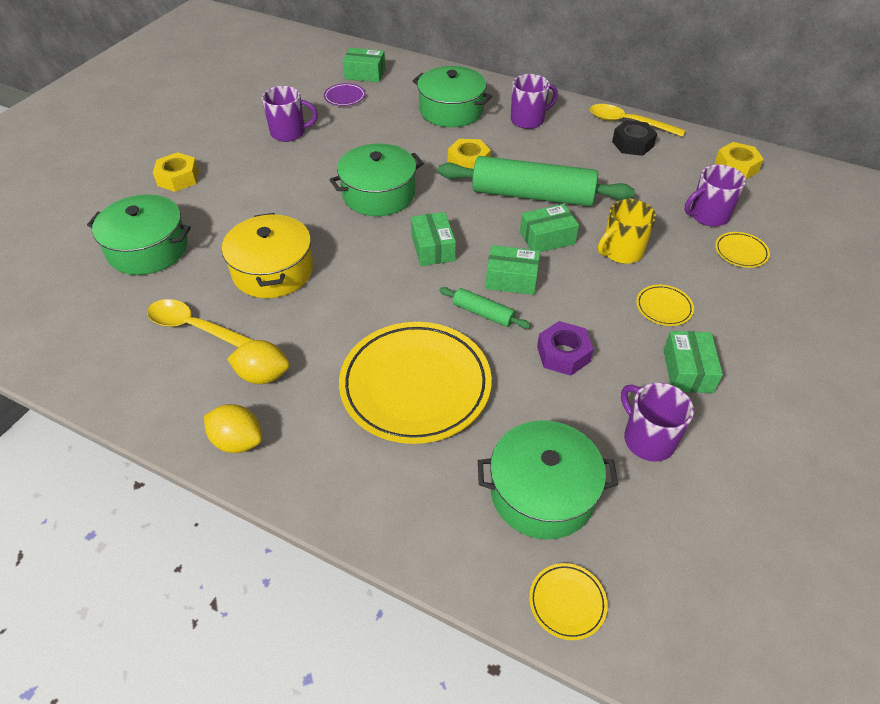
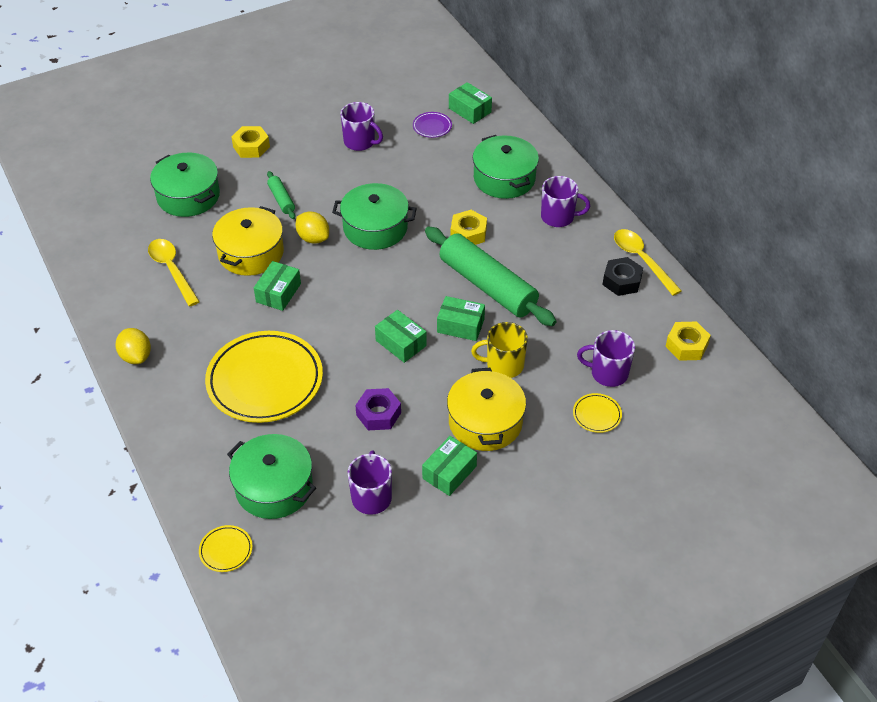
camera: 35 degrees right, 0 degrees up
(263, 375) = (183, 323): yellow lemon -> yellow lemon (313, 238)
(433, 248) = (371, 291): green box -> green box (278, 293)
(483, 313) = (355, 357): green rolling pin -> green rolling pin (281, 199)
(663, 307) = (485, 422): yellow plate -> yellow pot

